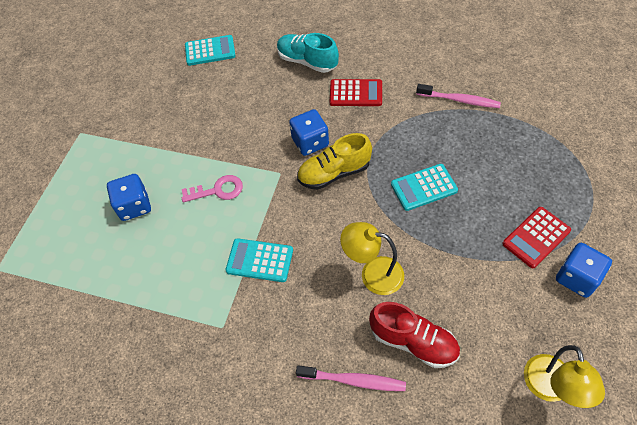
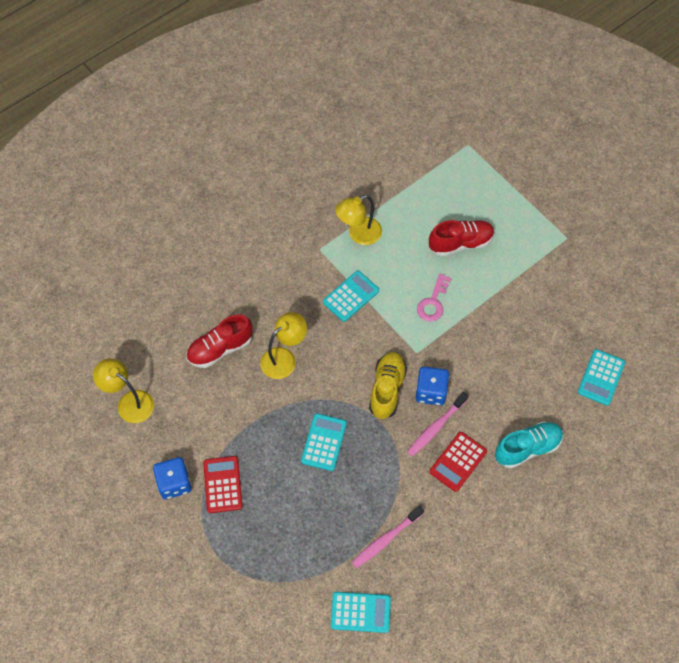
camera: 120 degrees right, 5 degrees up
(134, 206) = (460, 243): blue dice -> red shoe
(179, 301) = (359, 234): none -> yellow lamp
(353, 380) = (226, 300): pink toothbrush -> pink toothbrush (436, 427)
(526, 83) = (360, 612): none -> turquoise calculator

